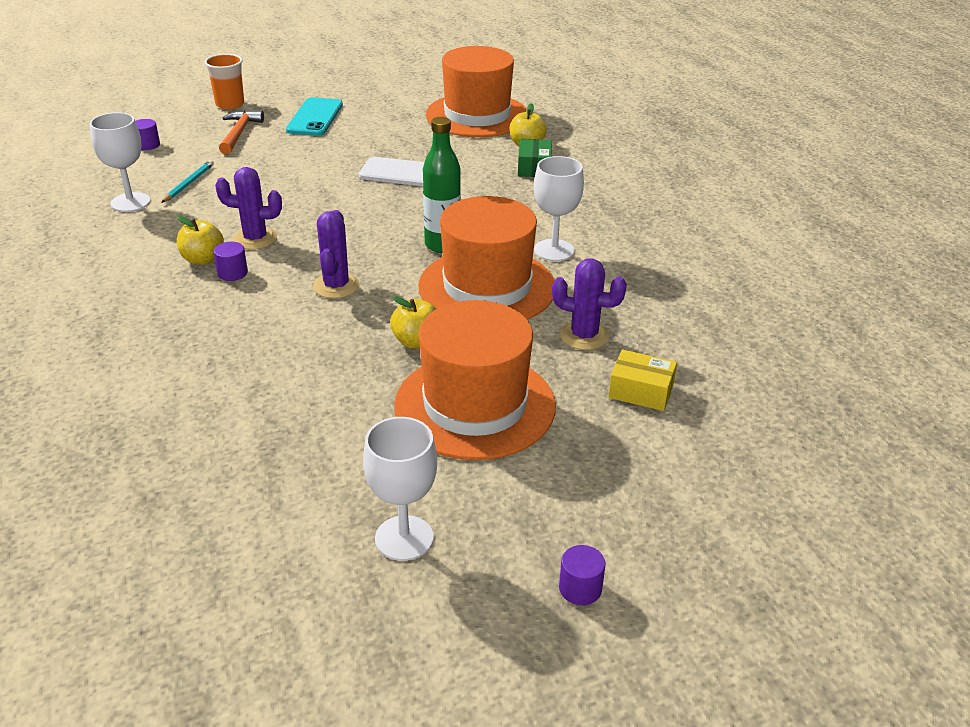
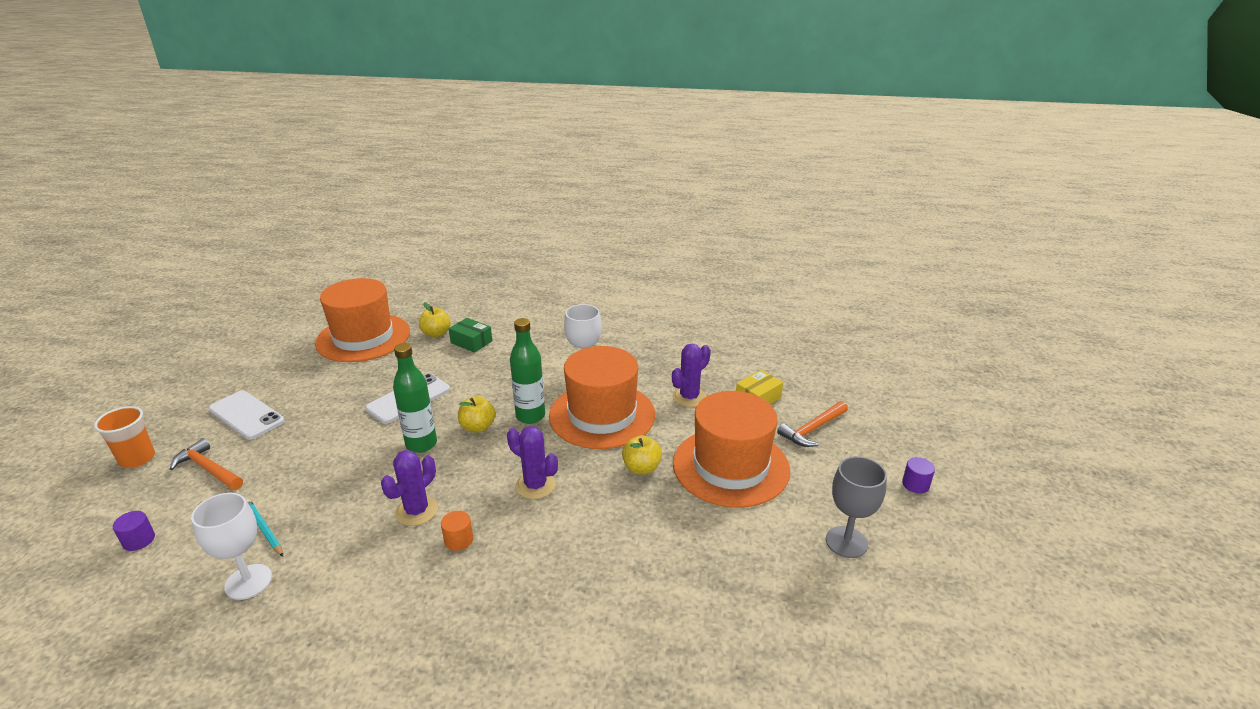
camera: 60 degrees left, 5 degrees down
(203, 259) = (416, 554): yellow apple -> yellow apple (478, 427)
(232, 273) = (458, 540): purple cylinder -> orange cylinder
(315, 117) = (246, 415): turquoise phone -> white phone
(346, 206) = (421, 444): none -> green bottle
(404, 538) = (846, 542): white goblet -> grey goblet
(617, 457) = (812, 429): none -> orange hammer

